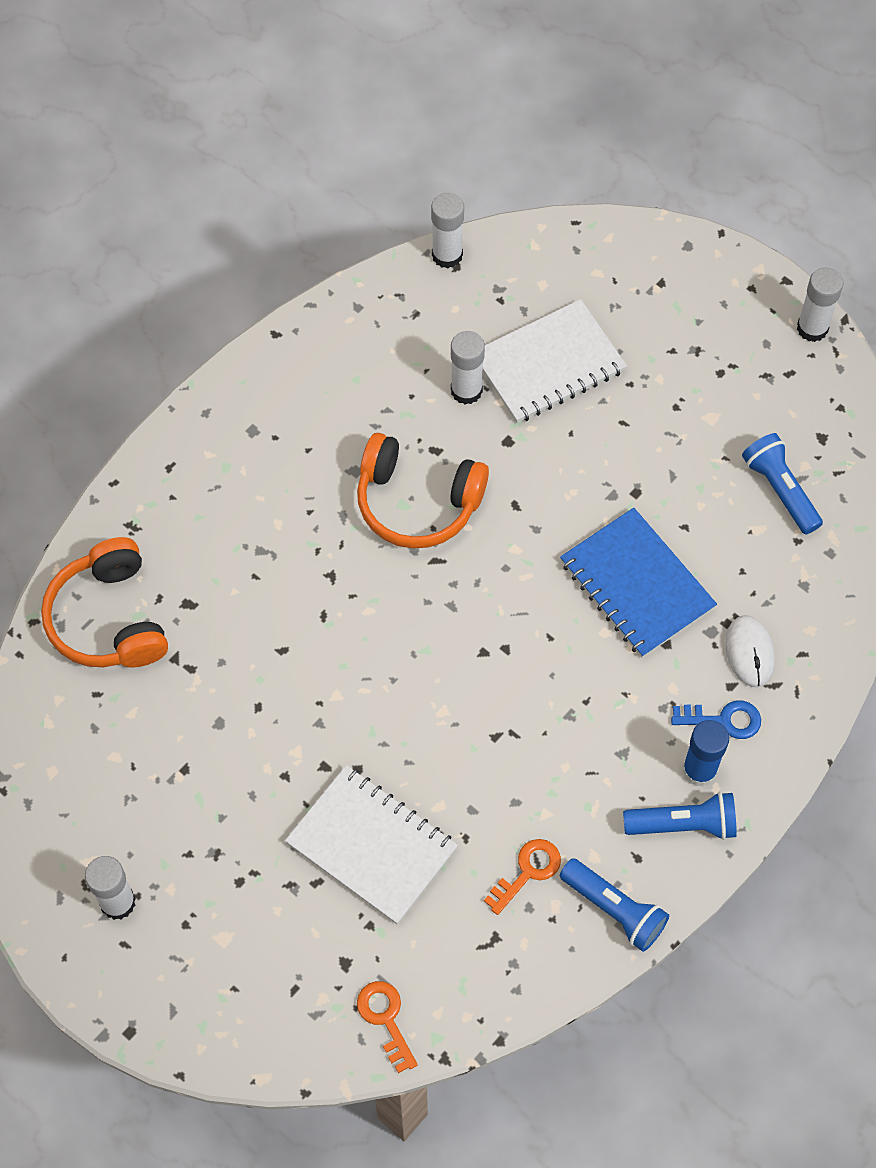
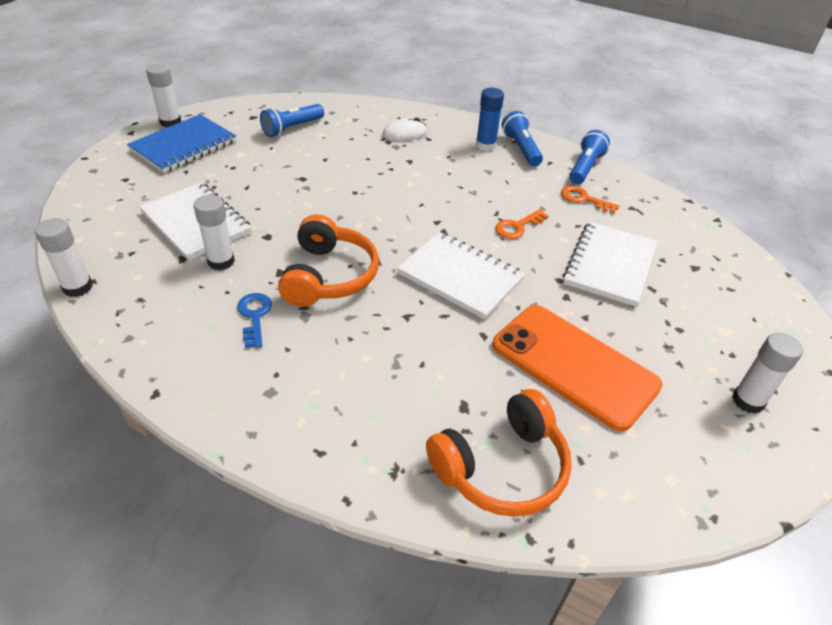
camera: 105 degrees left, 20 degrees down
(214, 733) = (574, 365): none -> orange phone
(385, 1019) = (715, 245): orange key -> orange key (517, 227)
(386, 650) = (460, 277): none -> white notebook
(636, 585) = (372, 173): blue notebook -> blue notebook (184, 146)
(724, 720) = (451, 139): blue key -> blue key (254, 316)

